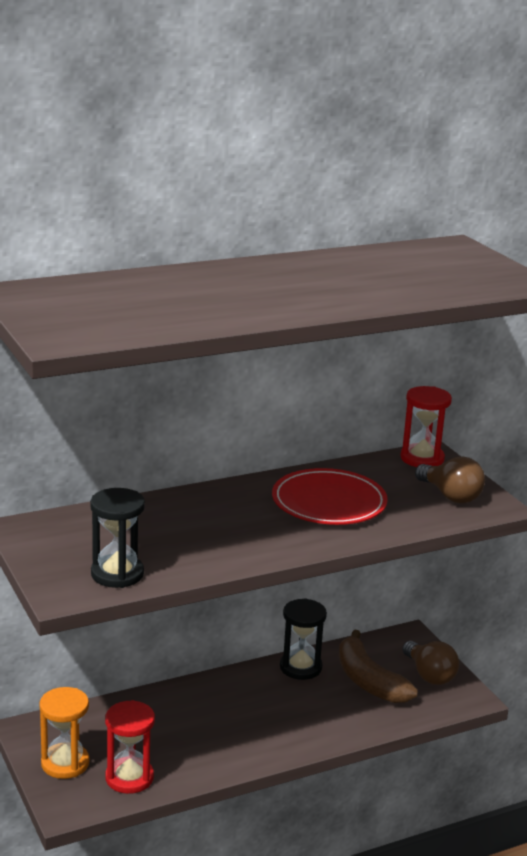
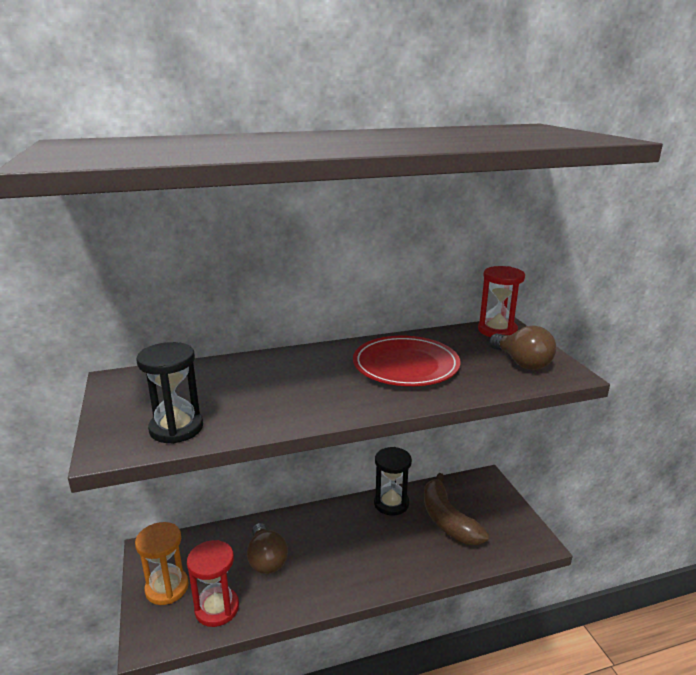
camera: 10 degrees right, 0 degrees up
(429, 675) = (501, 517): brown light bulb -> brown light bulb (266, 560)

